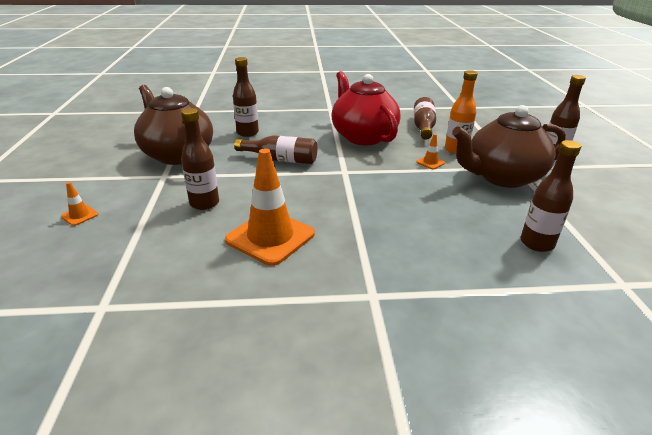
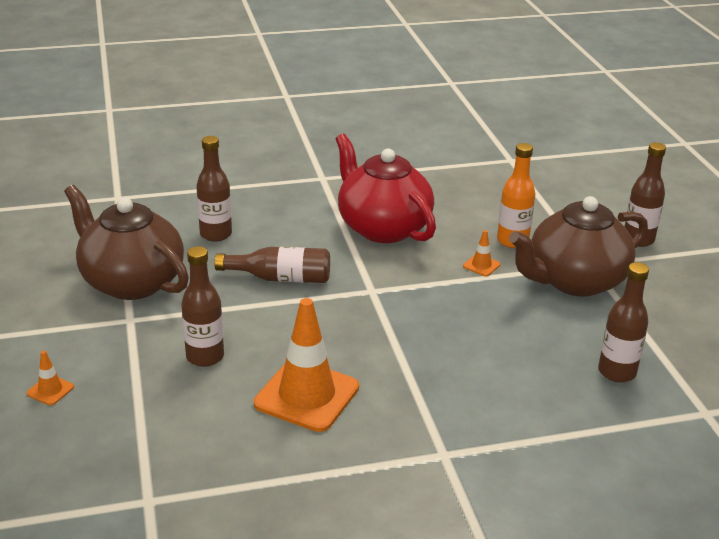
camera: 10 degrees left, 0 degrees up
(423, 127) = (463, 203): brown bottle -> none

